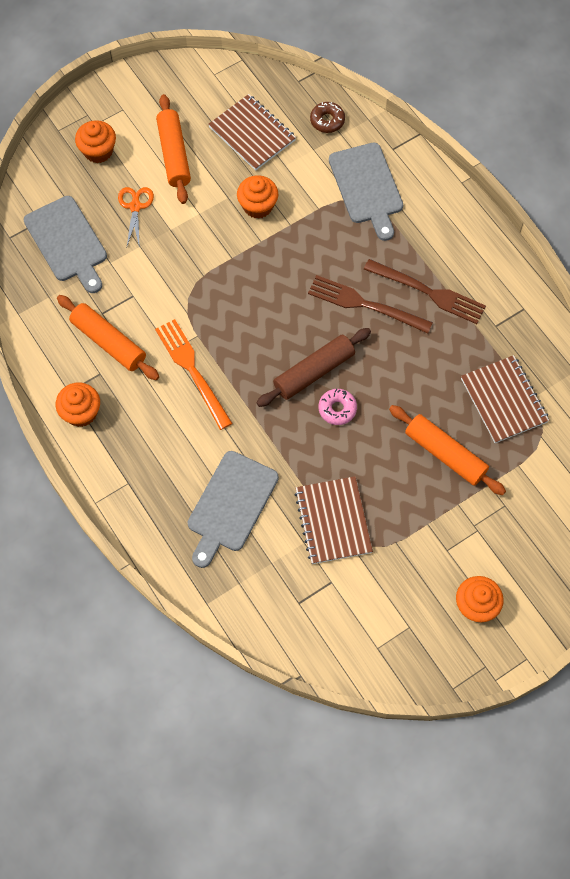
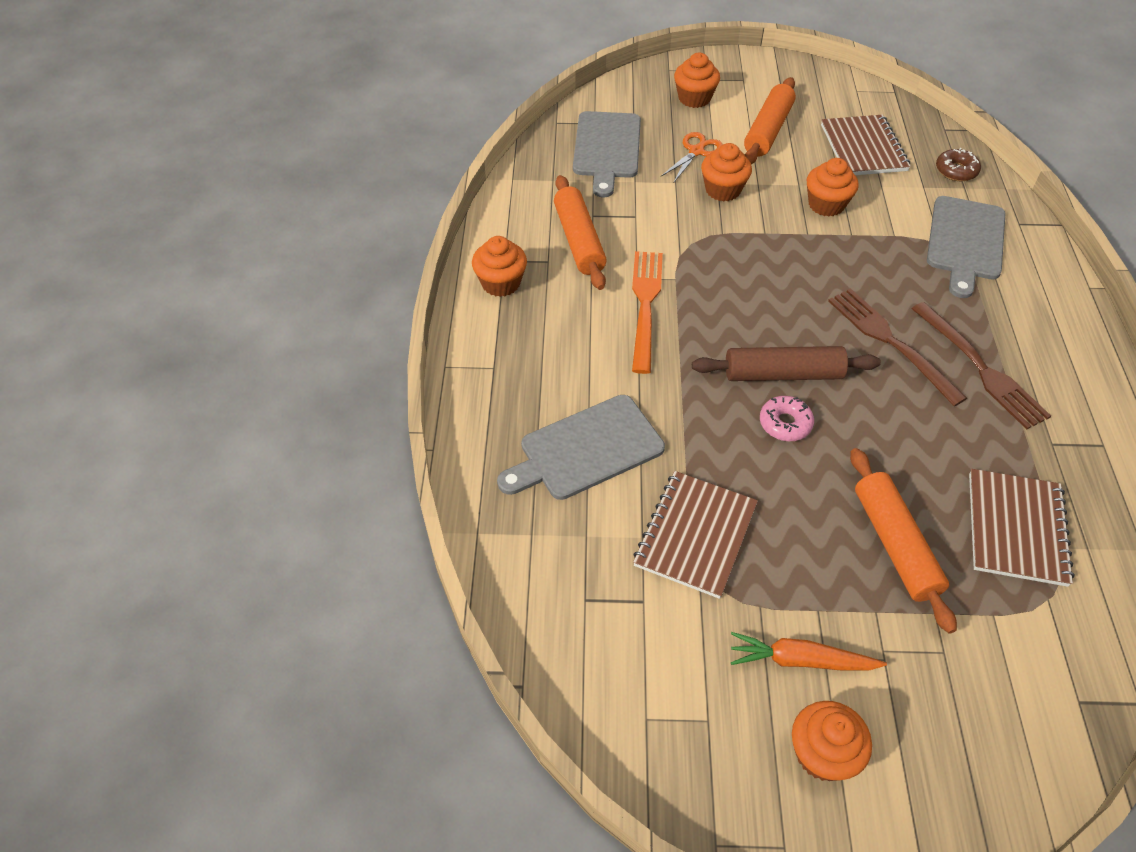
camera: 35 degrees right, 15 degrees down
(178, 234) = (723, 190): none -> orange cupcake
(435, 560) = (800, 660): none -> orange carrot

